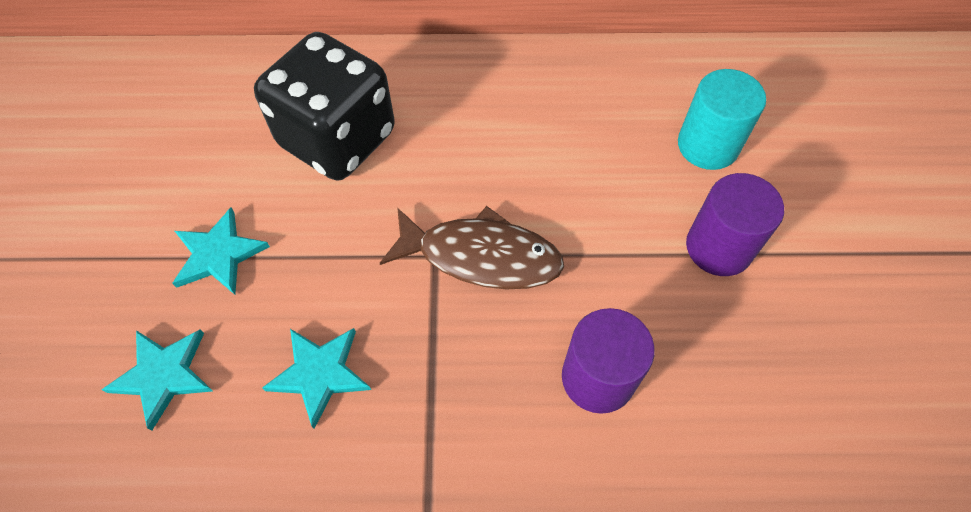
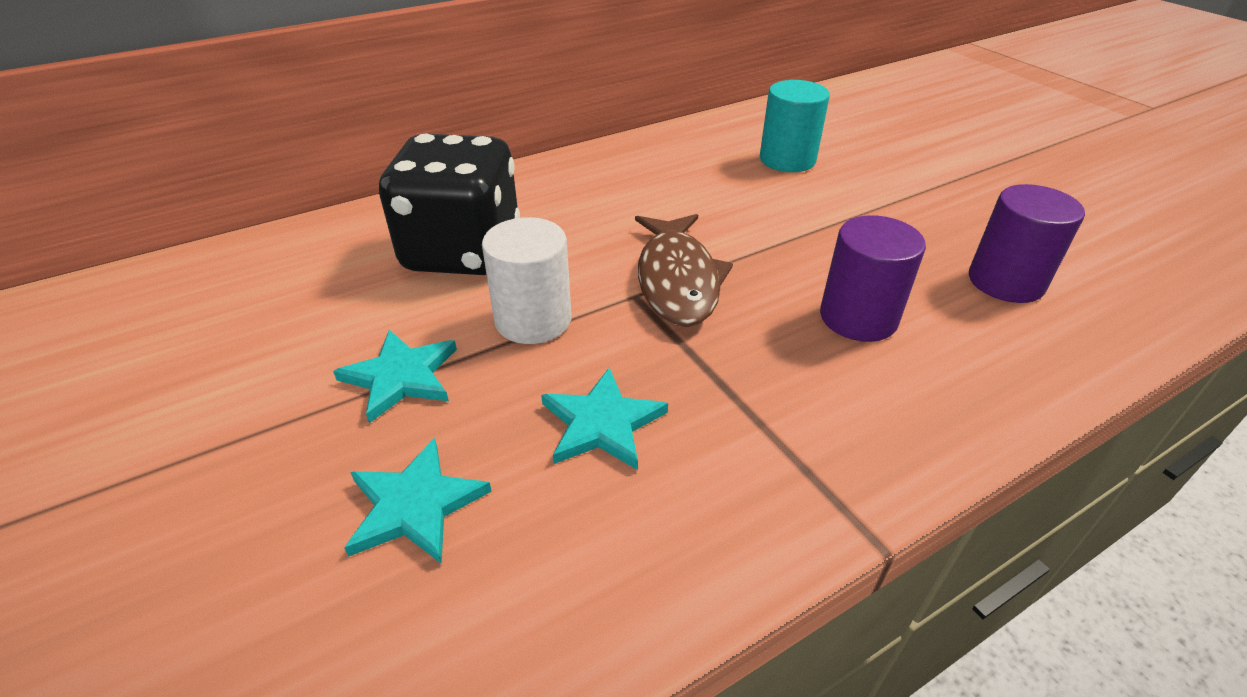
camera: 30 degrees left, 20 degrees down
(341, 243) = (533, 320): none -> white cylinder
(481, 256) = (677, 280): brown fish -> brown fish turned 105 degrees clockwise
(719, 247) = (858, 209): purple cylinder -> purple cylinder (1005, 282)

